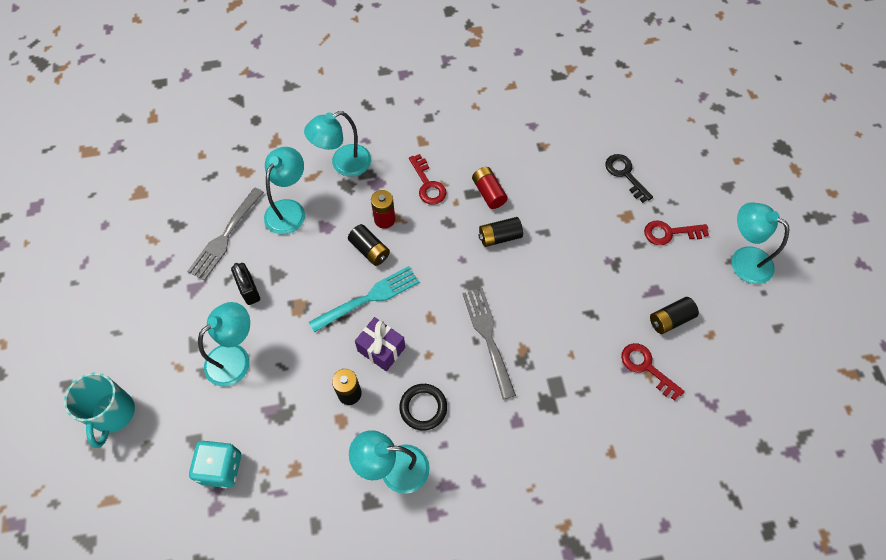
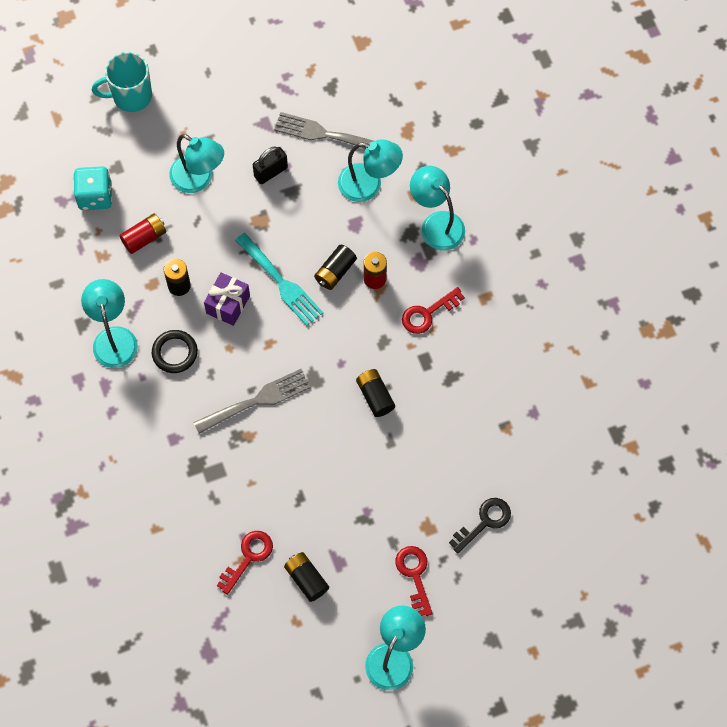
camera: 80 degrees right, 5 degrees up
(488, 193) = (429, 377): red battery -> red battery (144, 238)

